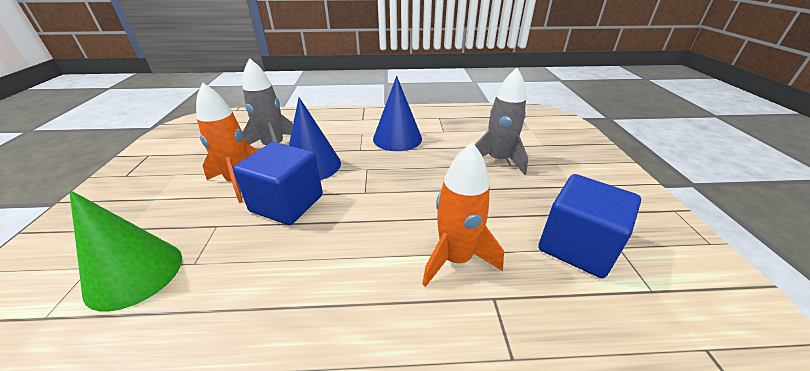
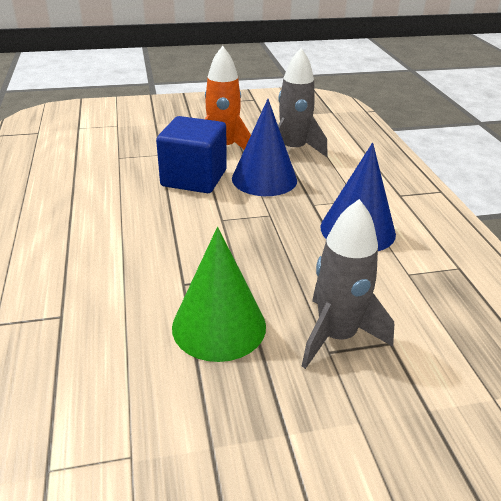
camera: 80 degrees right, 0 degrees up
(135, 273) = (109, 140): green cone -> green cone (219, 326)
(455, 259) = (115, 289): orange rocket -> none
(577, 246) = (133, 402): blue cube -> none

